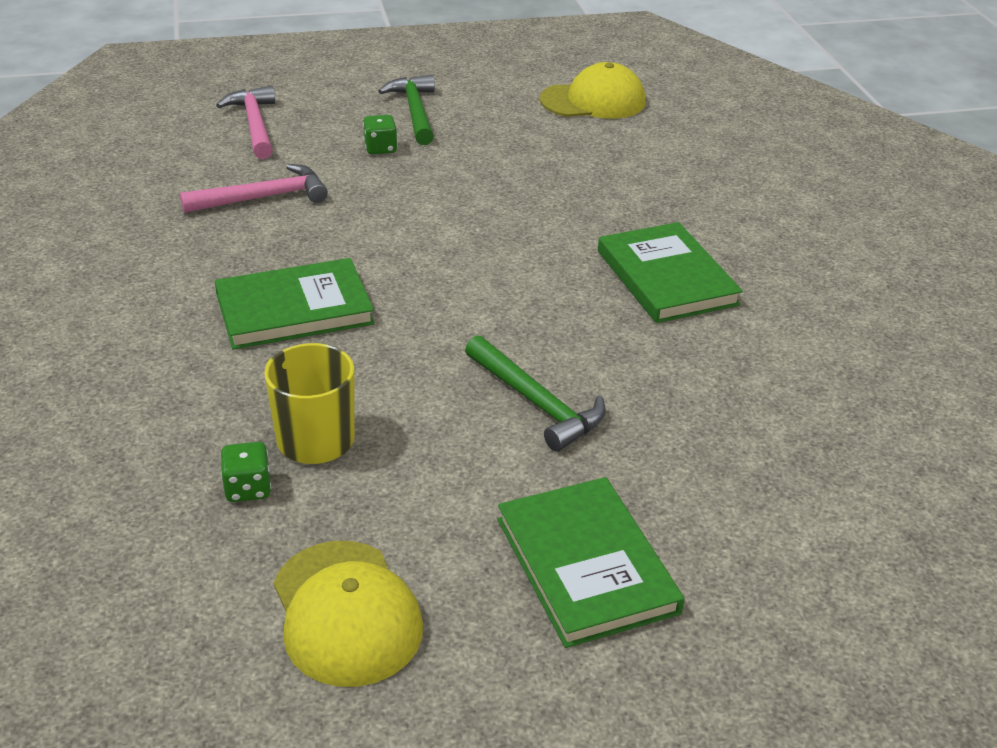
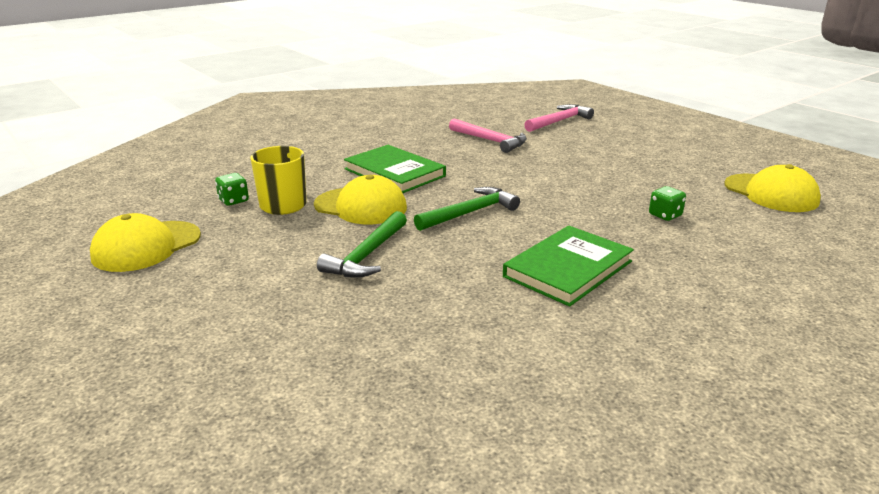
camera: 65 degrees right, 10 degrees down
(380, 148) = (586, 152): green dice -> green dice (665, 215)
(385, 370) = (361, 206): none -> yellow cap
(415, 111) = (646, 149): green hammer -> green hammer (470, 213)
(586, 565) = (213, 306): green book -> none

